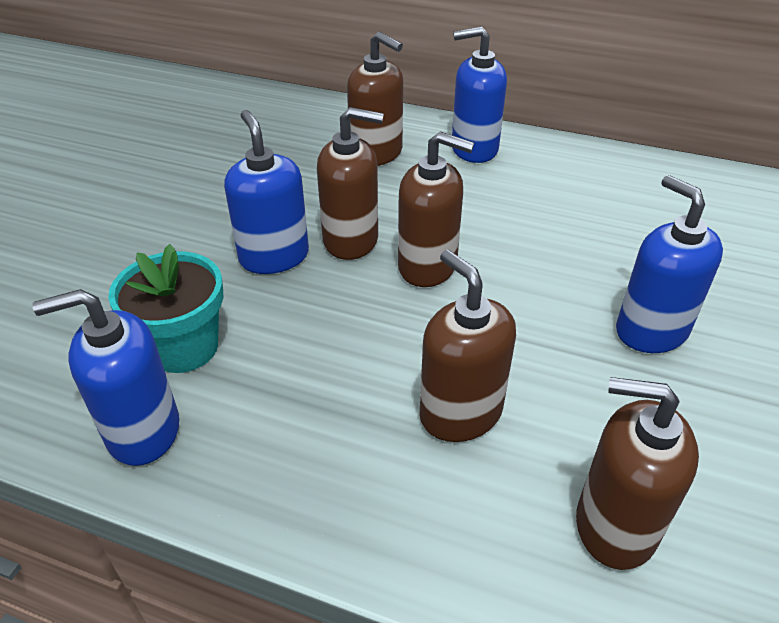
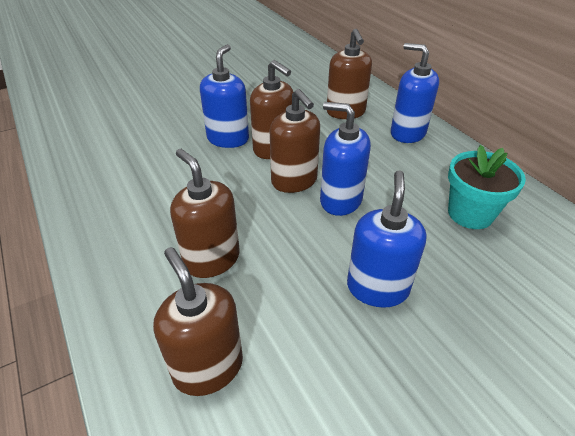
camera: 40 degrees right, 0 degrees up
(143, 431) = (85, 183): blue soap dispenser -> blue soap dispenser (340, 200)
(184, 347) = (141, 158): turquoise flower pot -> turquoise flower pot (470, 213)
(460, 413) = (212, 259): brown soap dispenser -> brown soap dispenser turned 45 degrees counterclockwise

